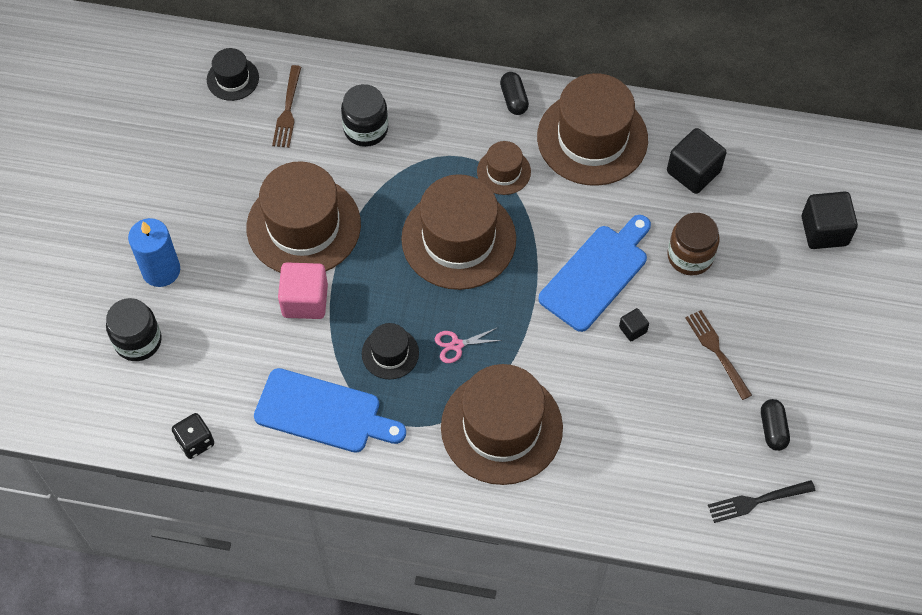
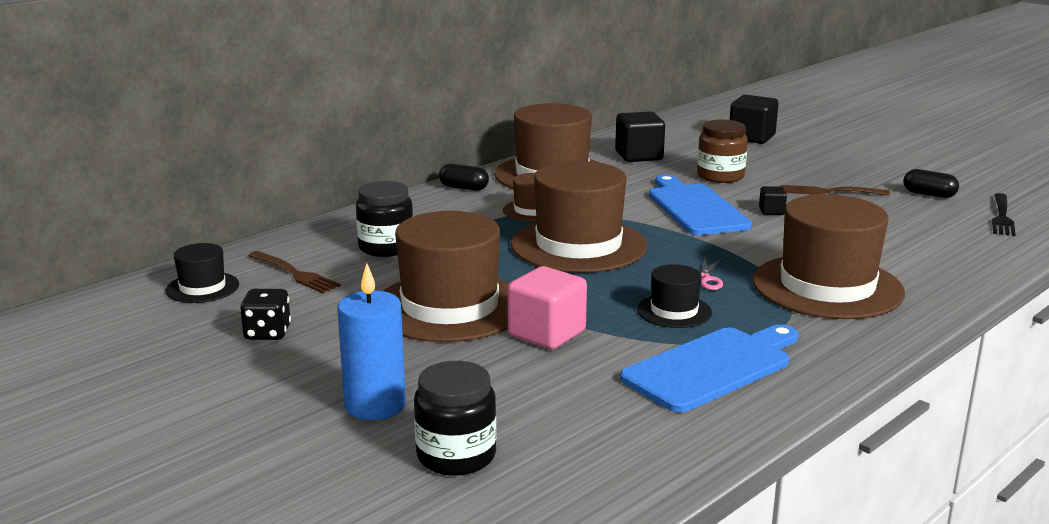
camera: 55 degrees left, 40 degrees down
(195, 442) = (666, 463): black dice -> black dice (267, 333)

